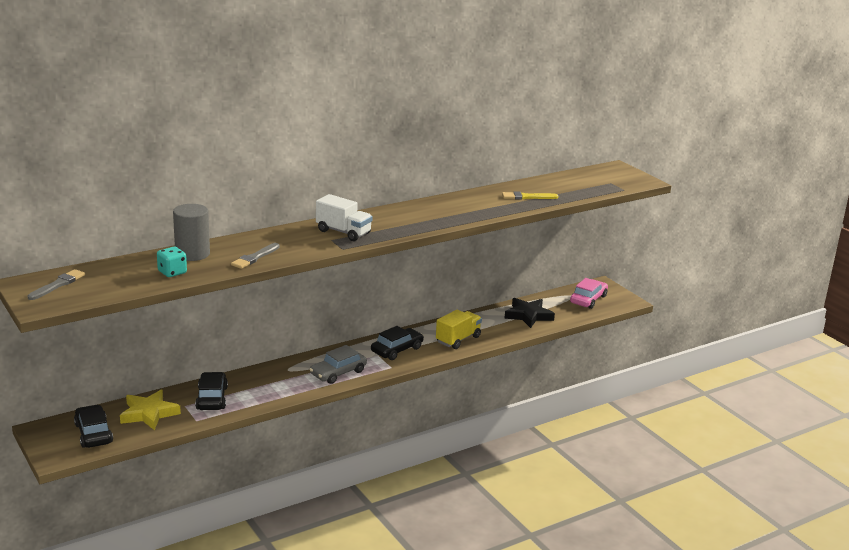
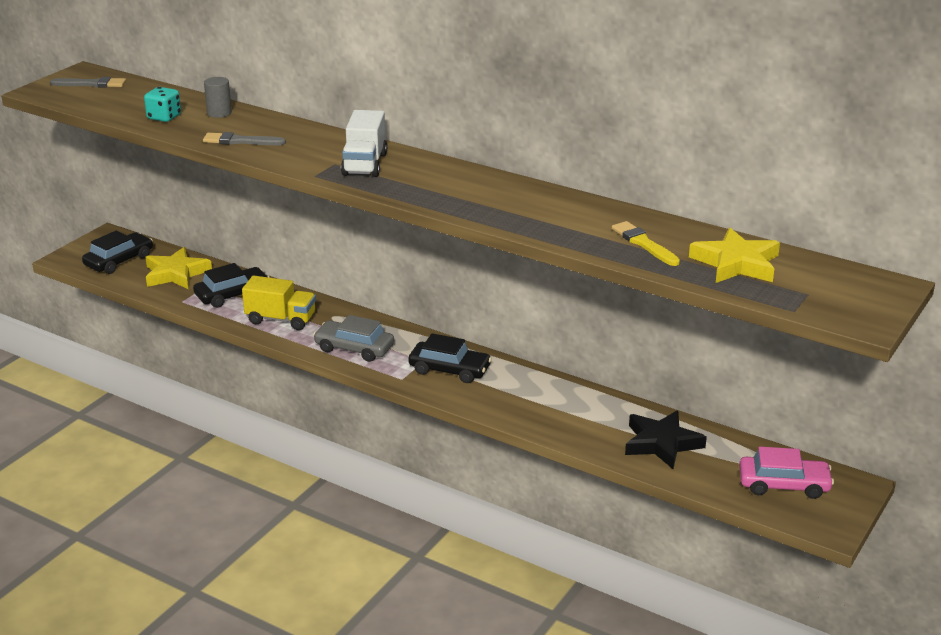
camera: 65 degrees right, 5 degrees up
(192, 254) = (219, 113): grey cylinder -> grey cylinder, size x0.59
(458, 339) = (525, 405): yellow truck -> yellow truck (281, 319)
(567, 186) = (736, 263): none -> yellow star

